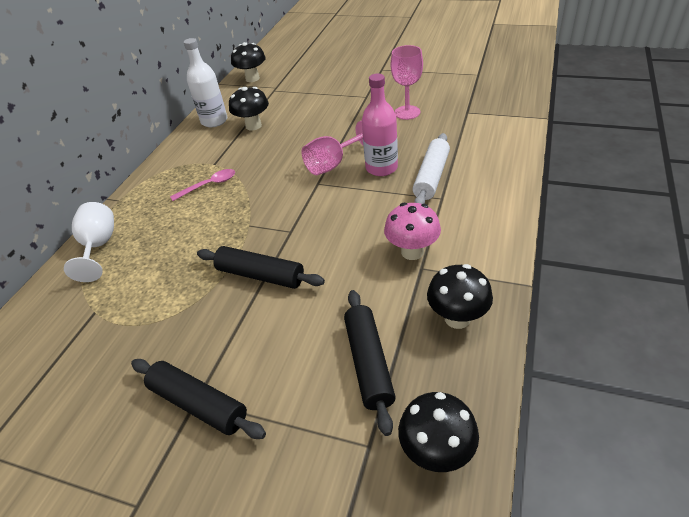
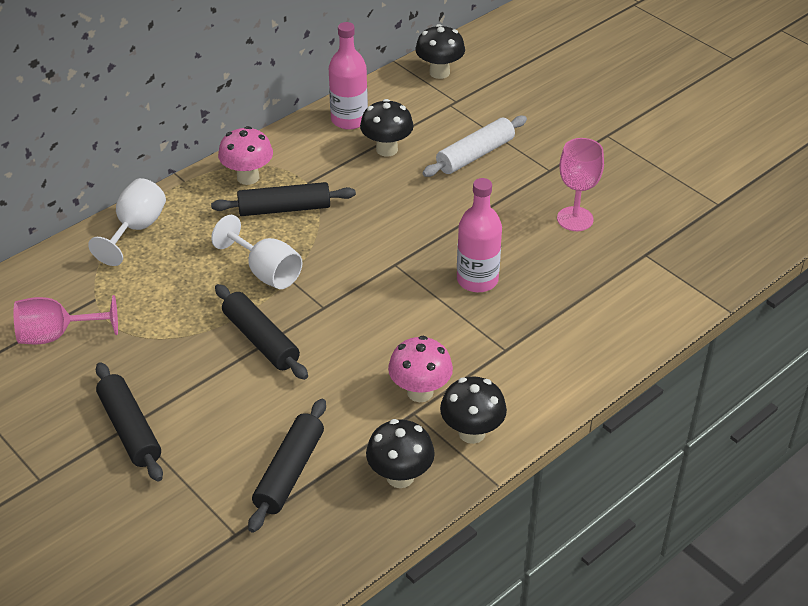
camera: 25 degrees right, 0 degrees up
(167, 178) = (248, 177): none -> pink mushroom
(209, 185) = (284, 209): pink spoon -> black rolling pin
(214, 121) = (349, 120): white bottle -> pink bottle
(227, 228) = (266, 272): none -> white goblet
(333, 164) = (430, 248): pink goblet -> pink goblet (57, 335)
(431, 177) = (519, 319): white rolling pin -> white rolling pin (475, 155)
(436, 452) = (282, 567): black mushroom -> black mushroom (472, 432)

